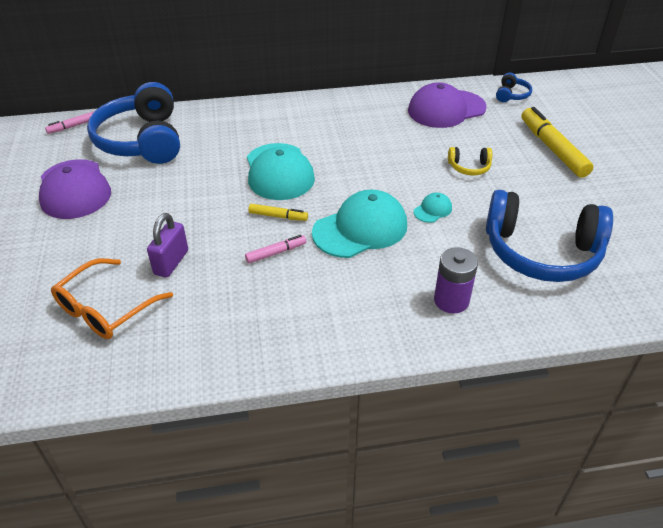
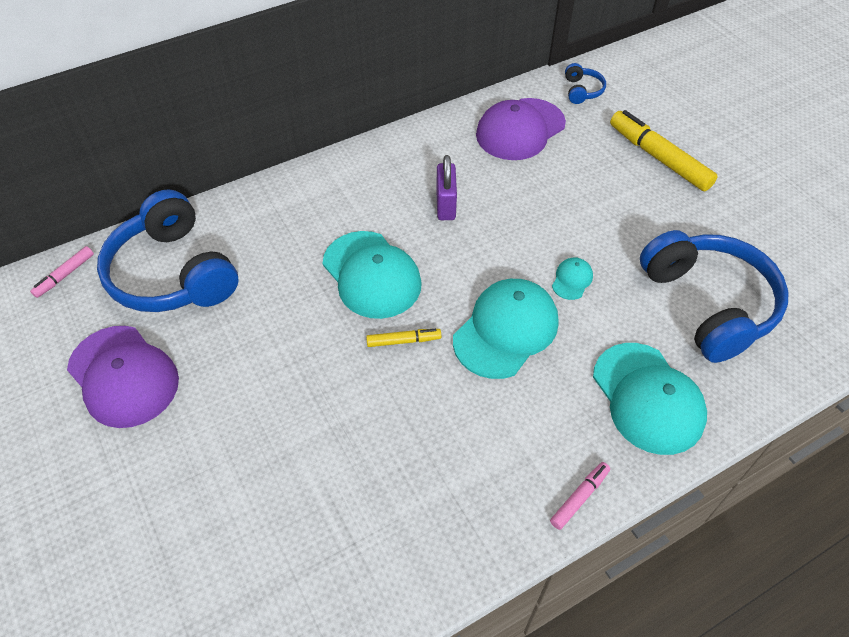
camera: 20 degrees left, 10 degrees up
(105, 309) = (264, 543): orange glasses -> none
(171, 262) = (309, 448): purple padlock -> purple padlock (445, 205)
(275, 253) = (427, 394): pink marker -> pink marker (579, 498)
(451, 300) = (648, 398): purple battery -> turquoise cap
(469, 167) = (583, 208): yellow headphones -> none
(541, 252) = (709, 304): blue headphones -> blue headphones turned 105 degrees counterclockwise

